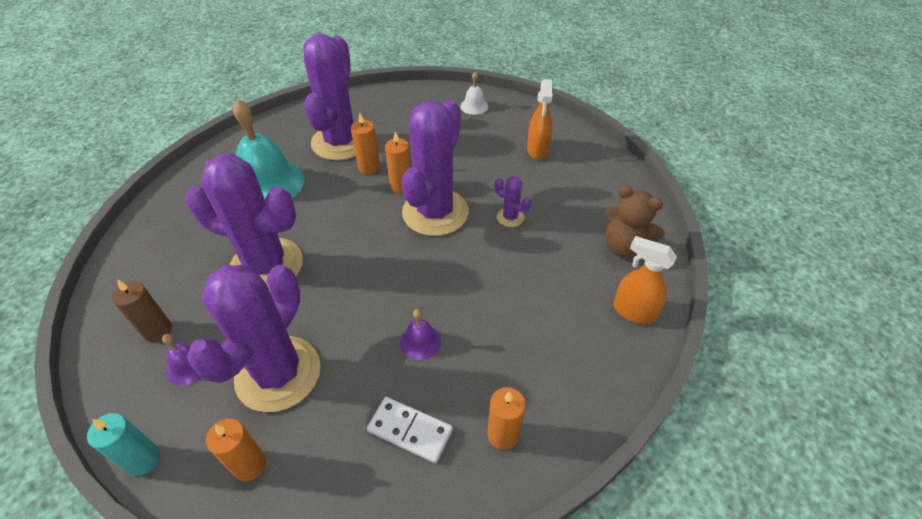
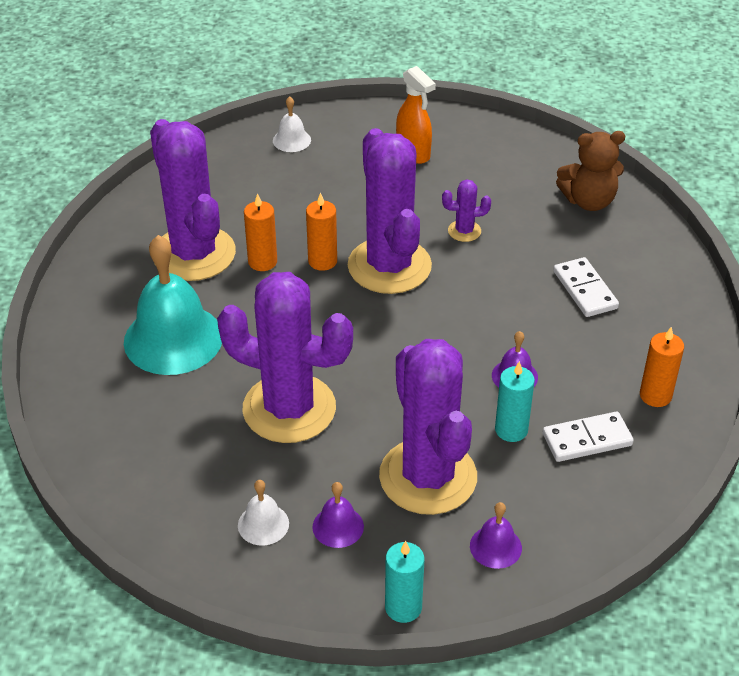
camera: 40 degrees left, 5 degrees down
(157, 330) = (263, 524): brown candle -> white bell
(249, 465) = (495, 546): orange candle -> purple bell
(266, 266) = (289, 408): purple cactus -> purple cactus turned 45 degrees clockwise
(369, 381) = (511, 430): none -> turquoise candle
(546, 311) = (585, 290): none -> white domino
(633, 311) = (650, 249): orange spray bottle -> none

